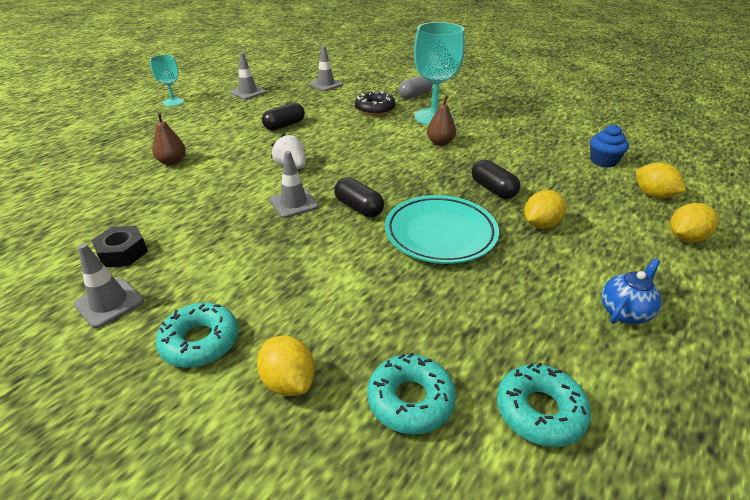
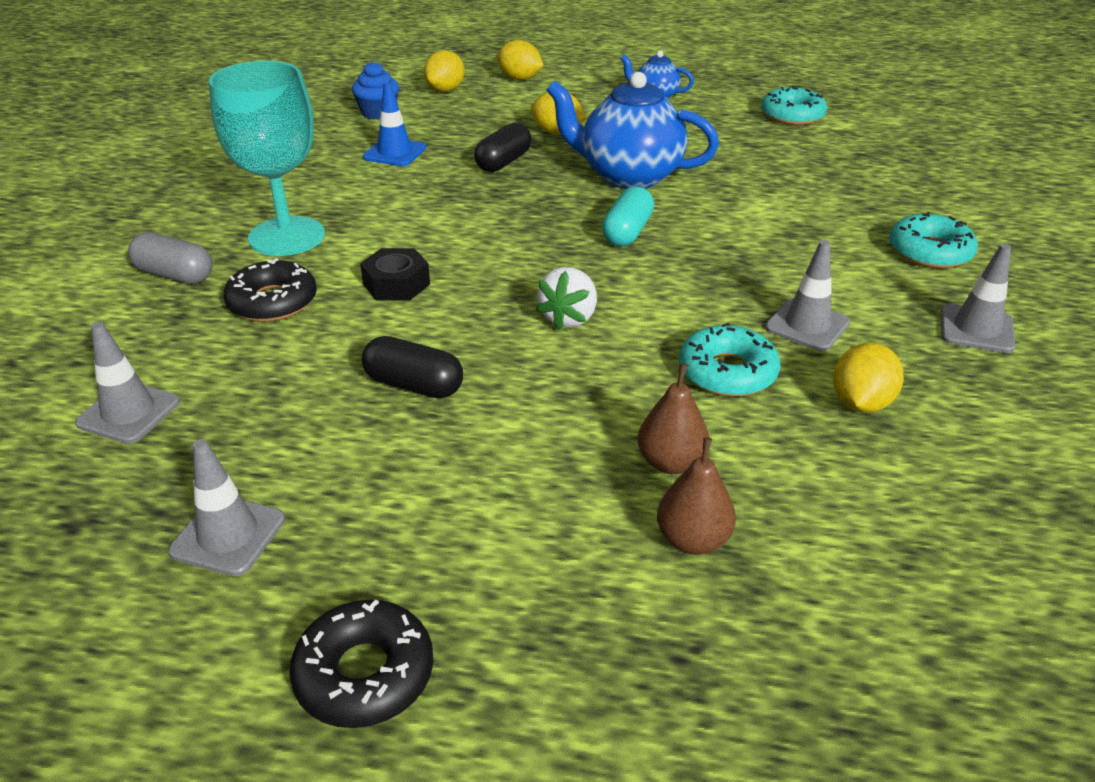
camera: 115 degrees left, 0 degrees up
(123, 253) = (912, 369): black nut -> black nut (396, 284)
(173, 102) = (364, 674): turquoise goblet -> black donut
(289, 381) = (899, 199): yellow lemon -> yellow lemon (860, 403)
(294, 203) = (665, 280): grey traffic cone -> grey traffic cone (807, 325)
(359, 208) = (627, 232): black capsule -> turquoise capsule
(410, 400) = (845, 153): turquoise donut -> turquoise donut (727, 372)
(440, 143) = (391, 214): brown pear -> brown pear (693, 540)
(440, 234) = (628, 176): turquoise plate -> blue teapot
(527, 156) = (394, 153): none -> blue traffic cone

